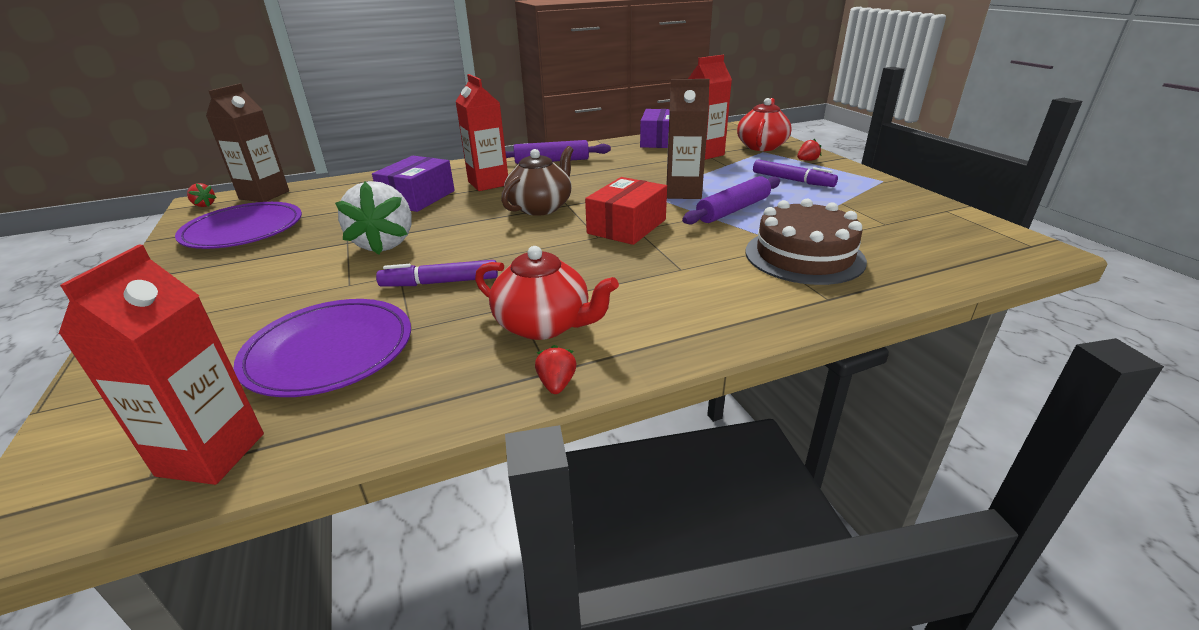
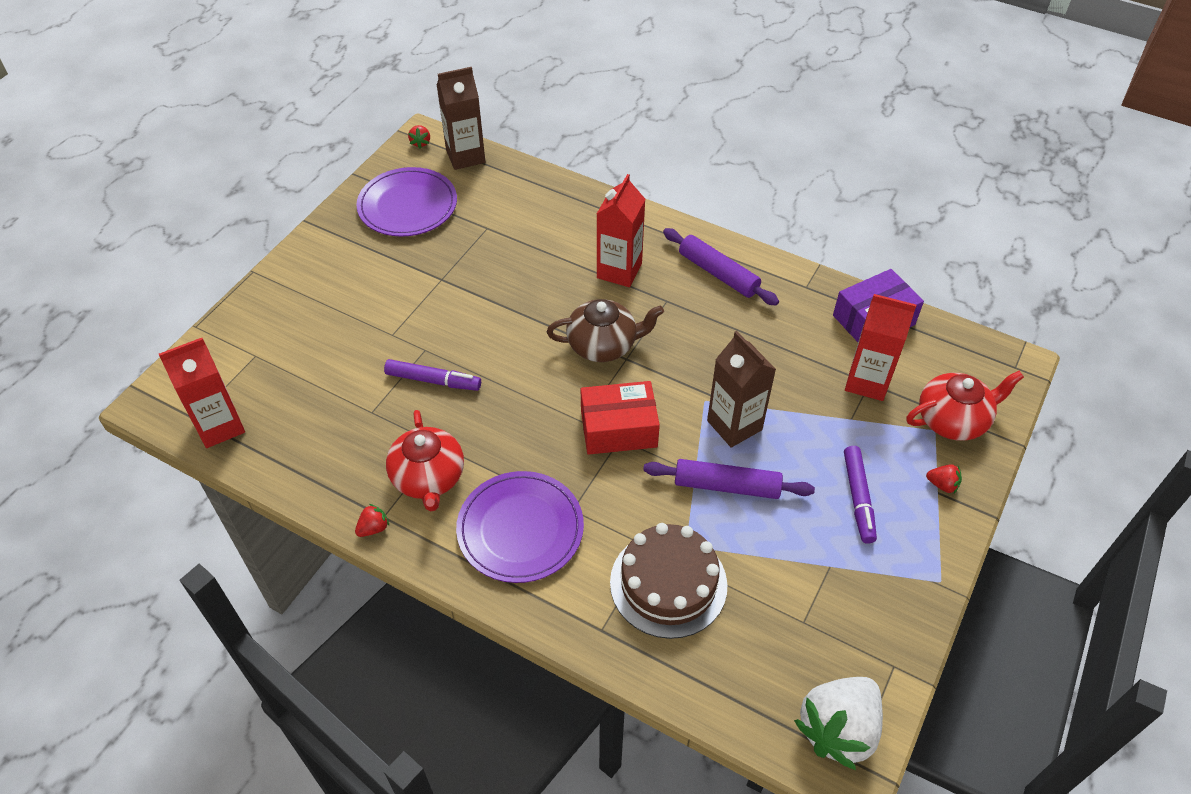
camera: 50 degrees right, 20 degrees up
(329, 351) = (322, 394): purple plate -> purple plate (520, 529)
(384, 244) = (457, 302): white strawberry -> white strawberry (838, 729)
(418, 198) = (546, 251): purple box -> none
(440, 282) = (433, 380): purple marker -> purple marker turned 150 degrees clockwise

